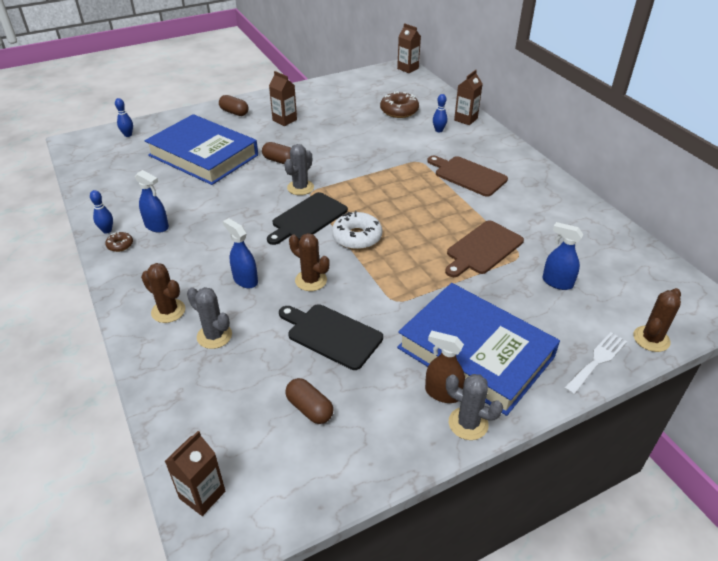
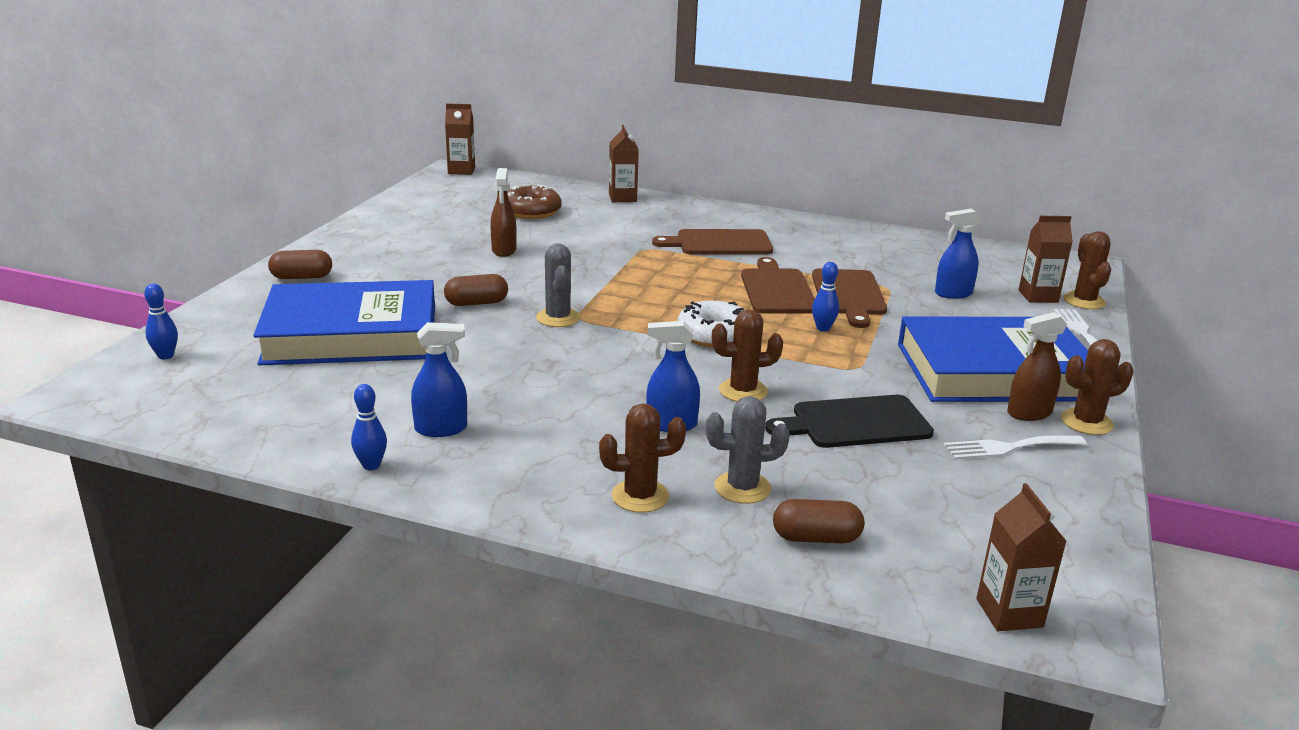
camera: 45 degrees left, 15 degrees down
(120, 245) = (427, 470): brown donut -> none
(284, 120) = (397, 263): brown carton -> brown carton (1038, 296)
(307, 218) = (626, 341): black cutting board -> none
(309, 408) = (955, 488): brown capsule -> brown capsule (816, 538)
(344, 132) = (504, 250): none -> brown spray bottle
(386, 406) = (1008, 448): none -> white fork
(439, 130) = (613, 216): blue bowling pin -> blue bowling pin (823, 328)
(444, 224) = (777, 290): none -> brown cutting board
(468, 423) = (1086, 422): grey cactus -> brown cactus

